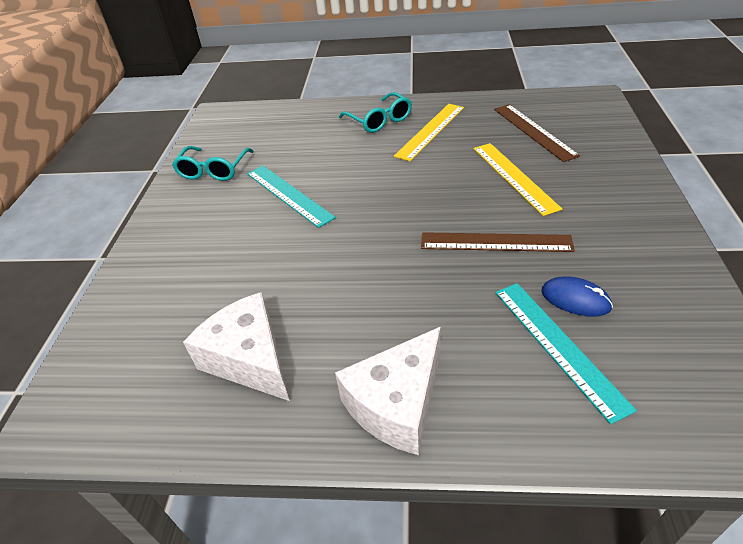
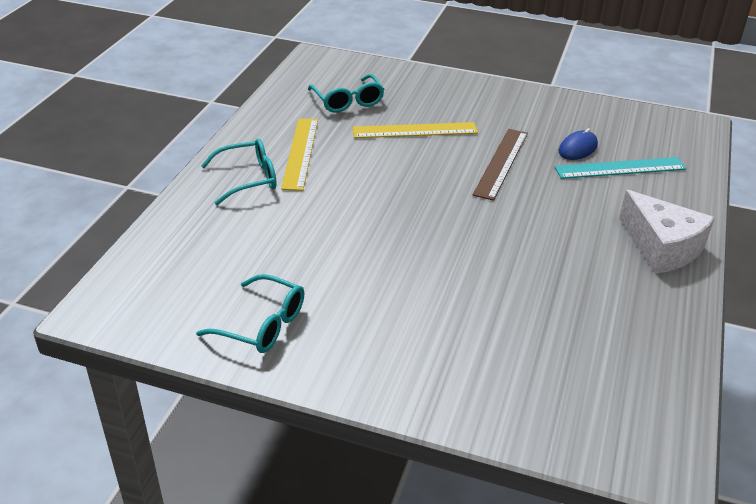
camera: 80 degrees left, 5 degrees down
(249, 359) = (604, 319): white cheese -> none
(289, 194) = (360, 266): turquoise ruler -> none
(430, 131) = (300, 153): yellow ruler -> yellow ruler turned 45 degrees clockwise
(533, 131) = (348, 101): brown ruler -> turquoise glasses

